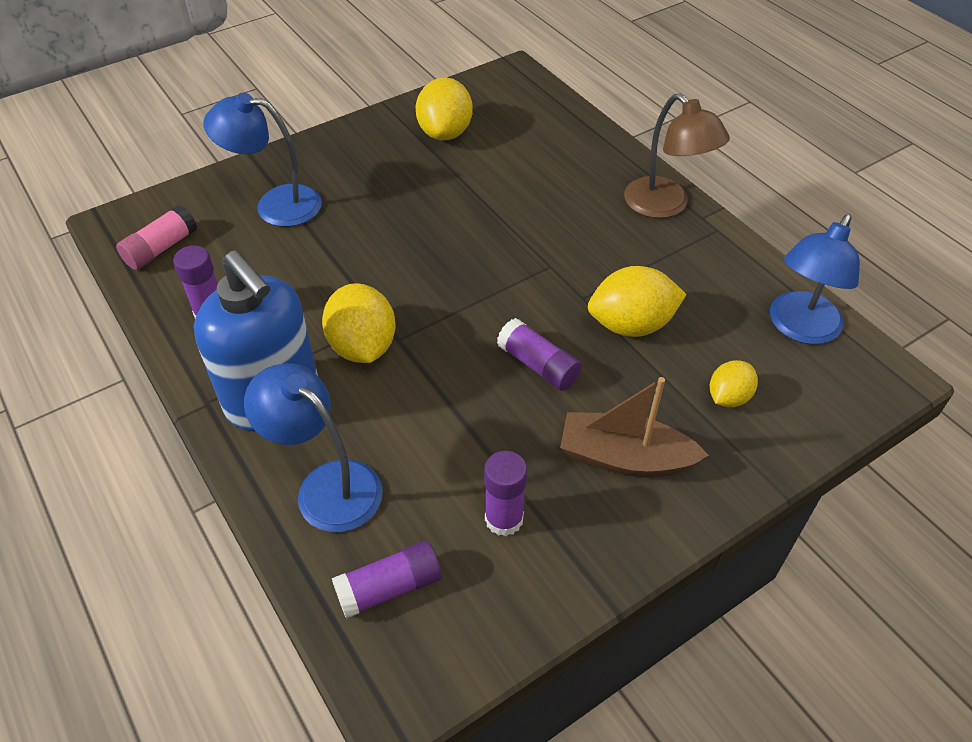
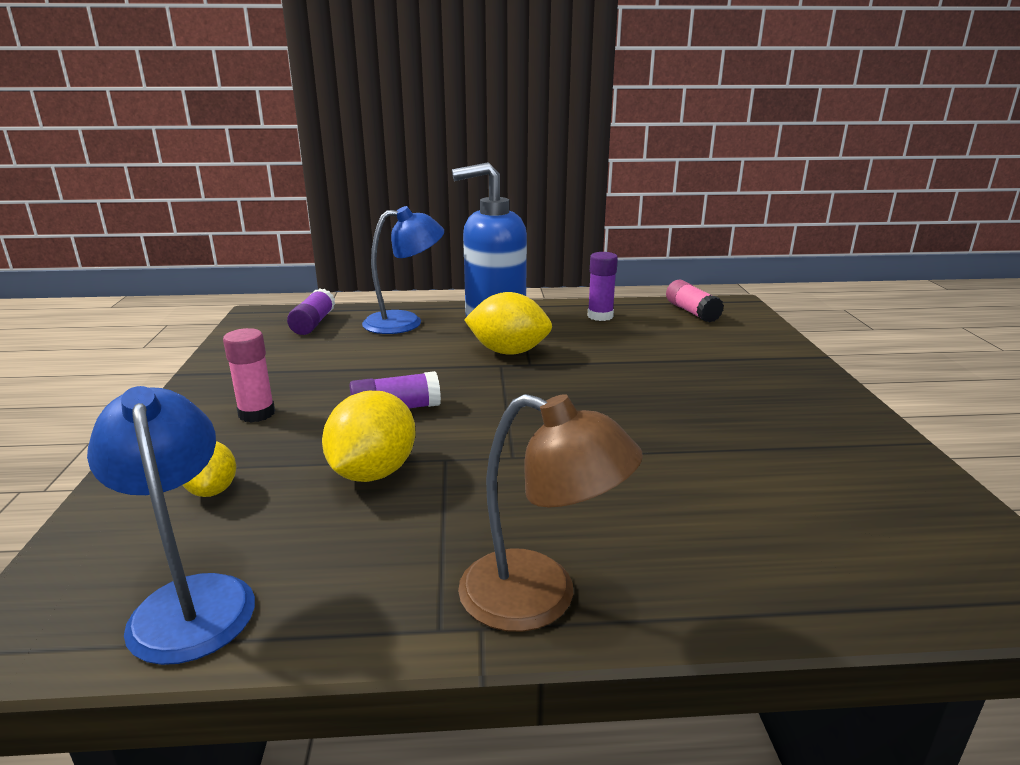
camera: 120 degrees right, 25 degrees down
(275, 205) = (726, 353): blue lamp -> none
(445, 133) = (833, 466): yellow lemon -> none
(504, 519) = (294, 360): purple glue stick -> none
(624, 458) = (256, 414): brown boat -> pink glue stick
(665, 206) = (540, 598): brown lamp -> brown lamp turned 150 degrees counterclockwise

